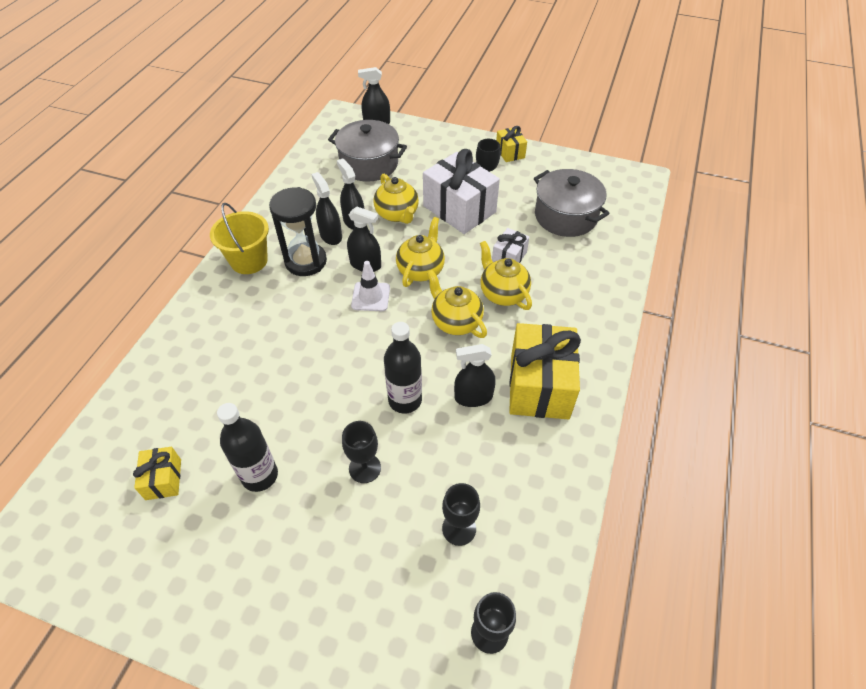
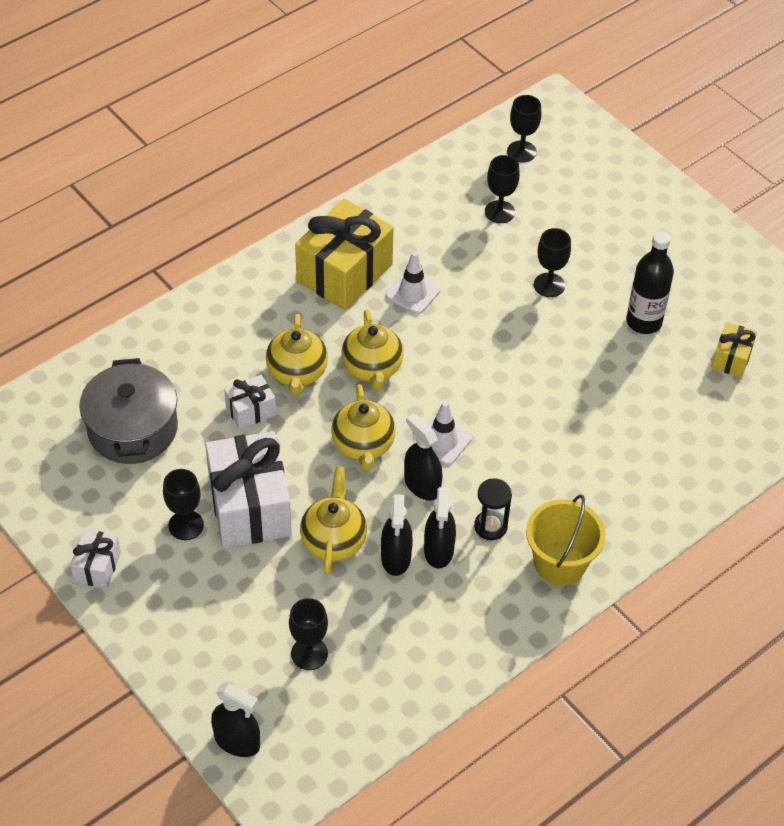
camera: 150 degrees left, 0 degrees up
(306, 261) = (490, 526): black hourglass -> black hourglass, size x0.58
(369, 164) = (309, 653): grey pot -> black goblet
(405, 400) = (478, 320): black bottle -> none
(421, 270) = (363, 445): yellow teapot -> yellow teapot turned 60 degrees counterclockwise
(473, 397) = (413, 293): black spray bottle -> white traffic cone
(510, 152) = (97, 567): yellow gift -> white gift

